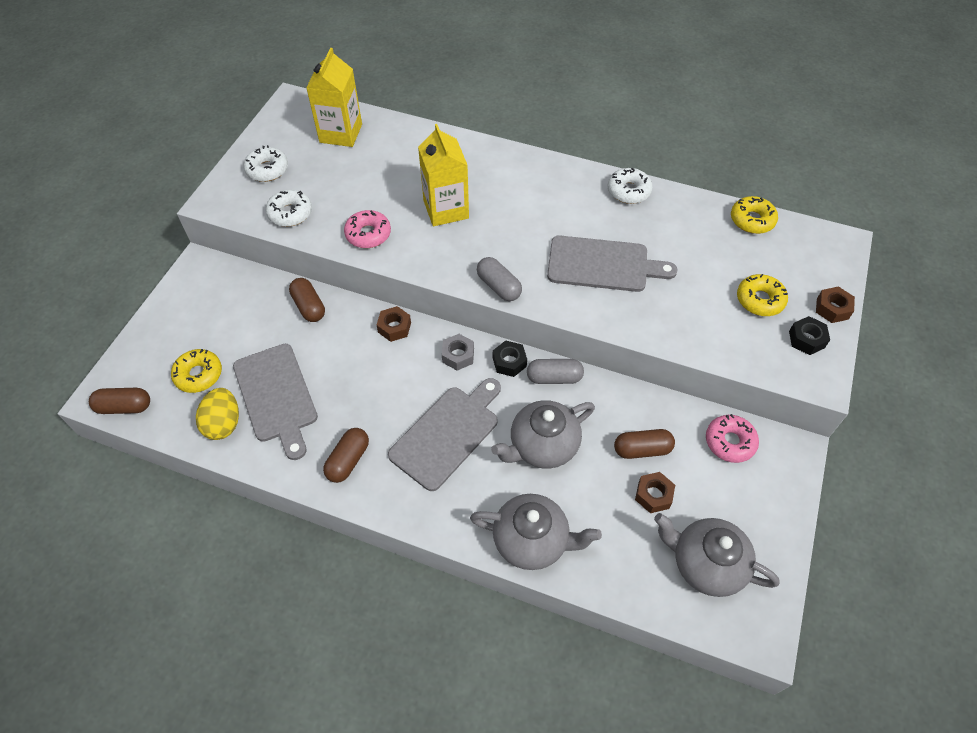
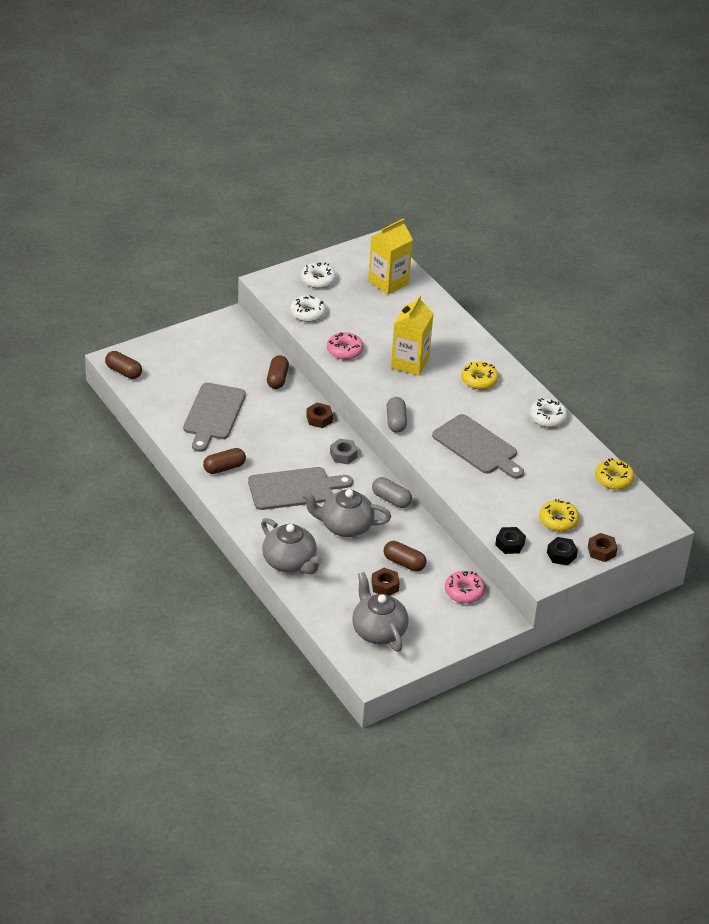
camera: 35 degrees right, 15 degrees down
(198, 375) = (178, 379): yellow donut -> yellow donut (479, 380)
(223, 423) = (171, 411): yellow egg -> none
(509, 362) = (372, 476): black nut -> black nut (510, 544)

